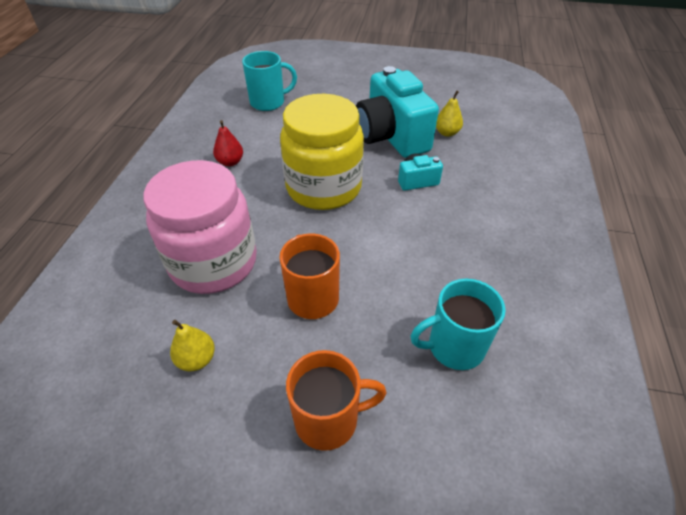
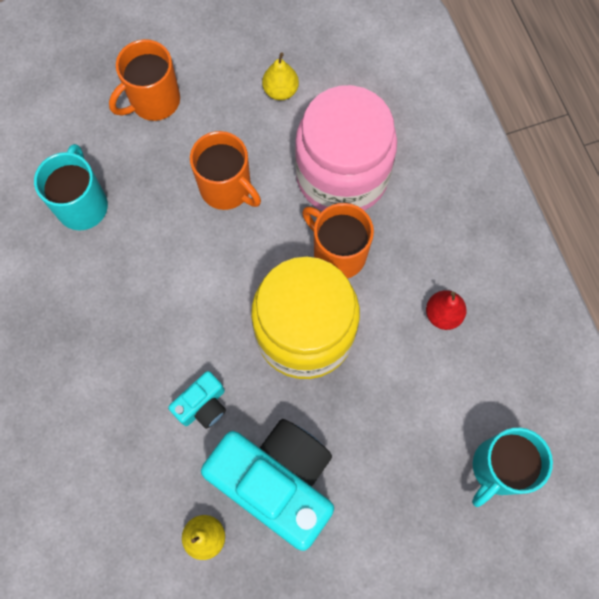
camera: 150 degrees right, 25 degrees up
(264, 217) = (338, 253): none -> orange mug
(454, 346) = (82, 205): turquoise mug -> turquoise mug turned 45 degrees counterclockwise

